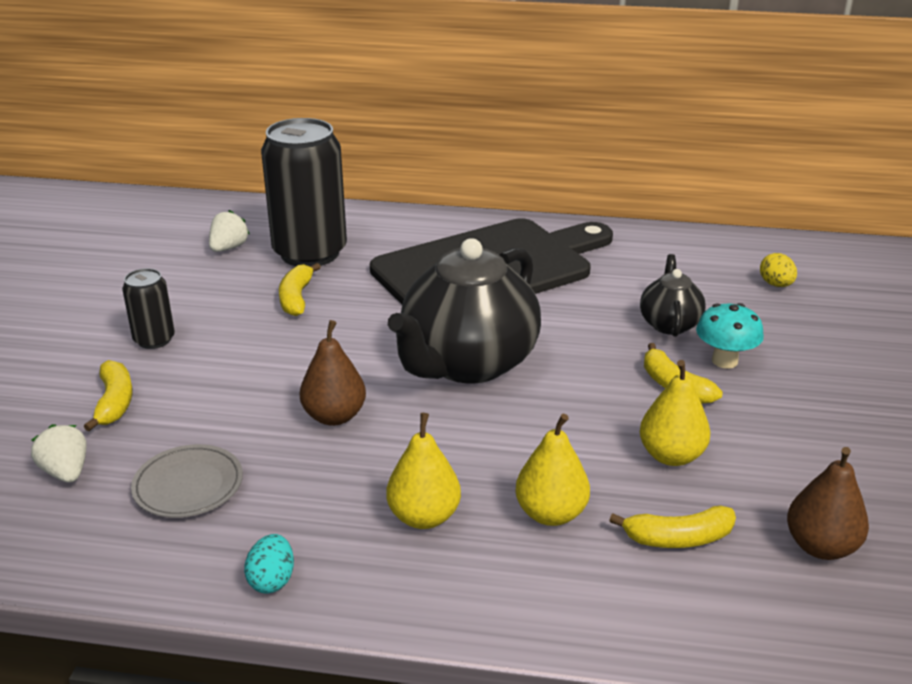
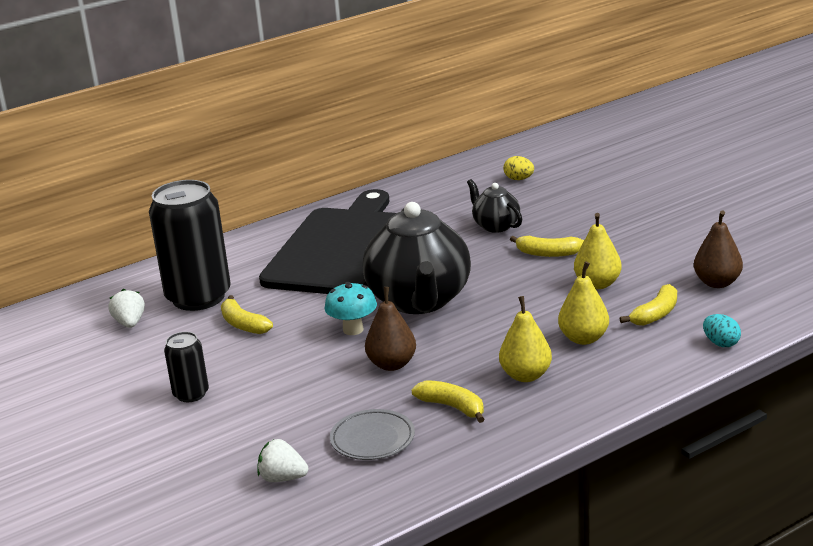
camera: 40 degrees left, 5 degrees down
(114, 402) = (238, 435): yellow banana -> yellow banana (452, 407)
(272, 580) = (500, 443): turquoise egg -> turquoise egg (721, 343)
(724, 361) = (553, 229): turquoise mushroom -> turquoise mushroom (353, 329)

